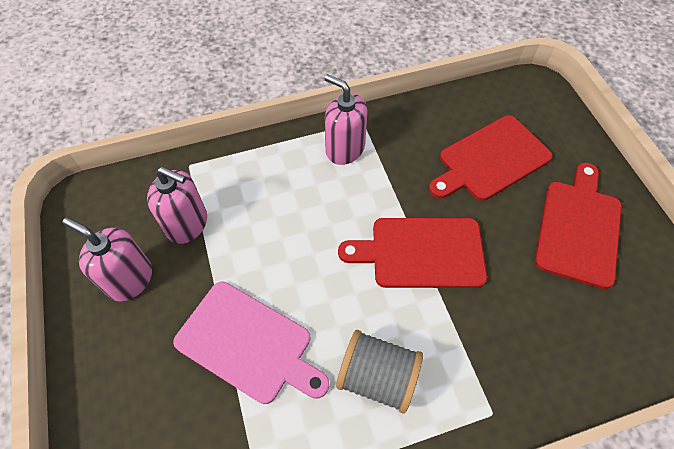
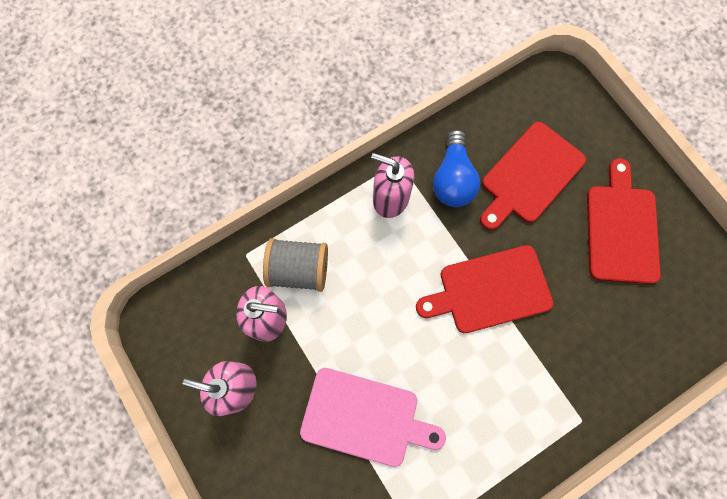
camera: 15 degrees left, 15 degrees up
(377, 377) = (482, 416): grey spool -> grey spool (299, 269)
(411, 146) = (453, 179): none -> blue light bulb

